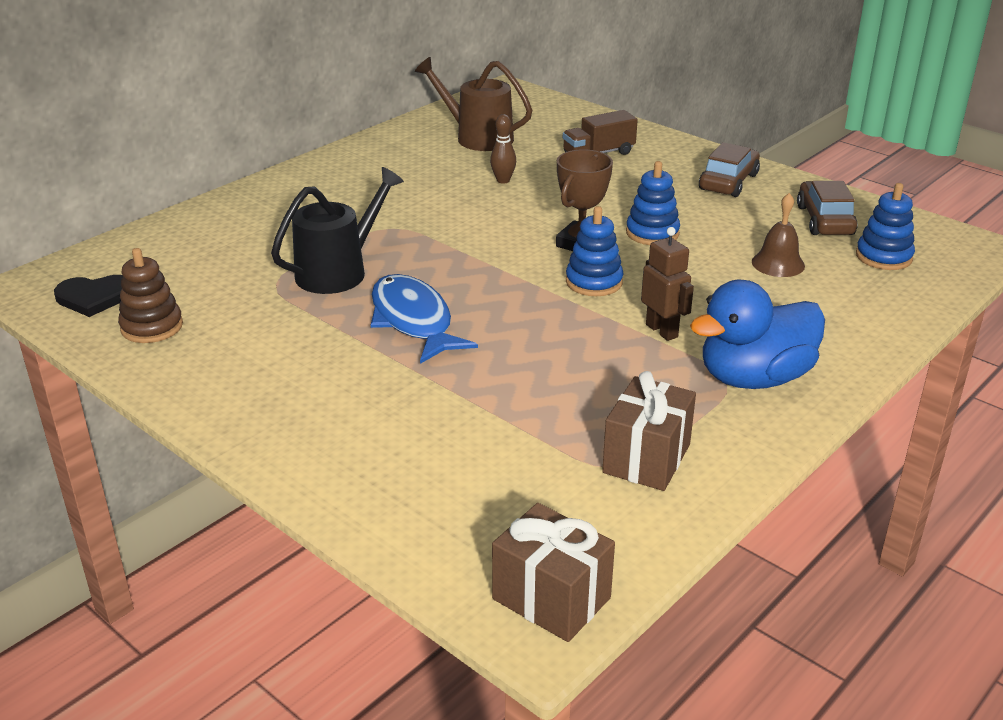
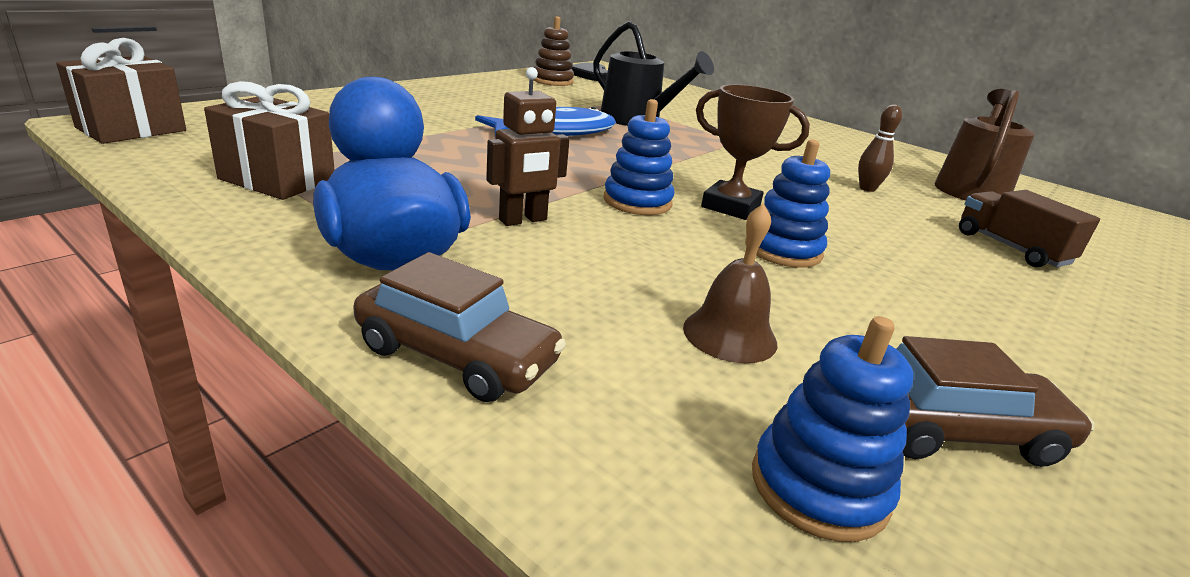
camera: 85 degrees right, 5 degrees down
(728, 182) = (1027, 341): brown car -> brown car (457, 355)

